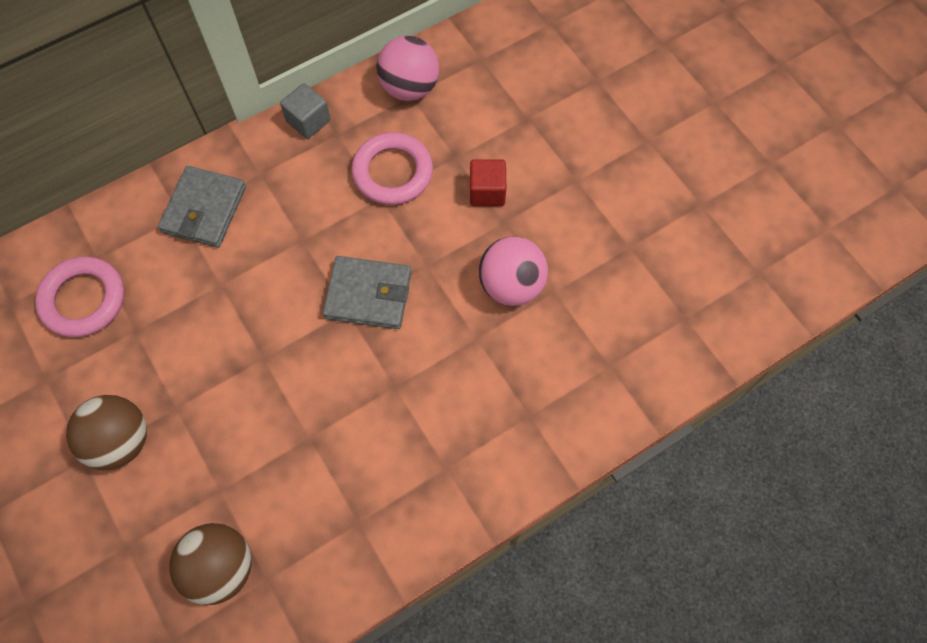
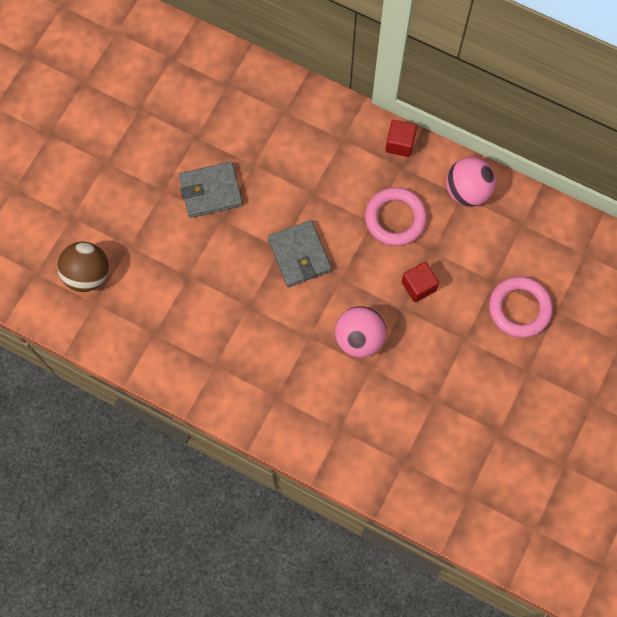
camera: 60 degrees right, 5 degrees up
(83, 300) = (198, 95): pink ring -> pink ring (519, 308)
(120, 441) = (127, 174): brown ball -> none
(204, 209) = (297, 123): grey wallet -> grey wallet (210, 191)
(308, 121) = (400, 144): grey cube -> red cube

